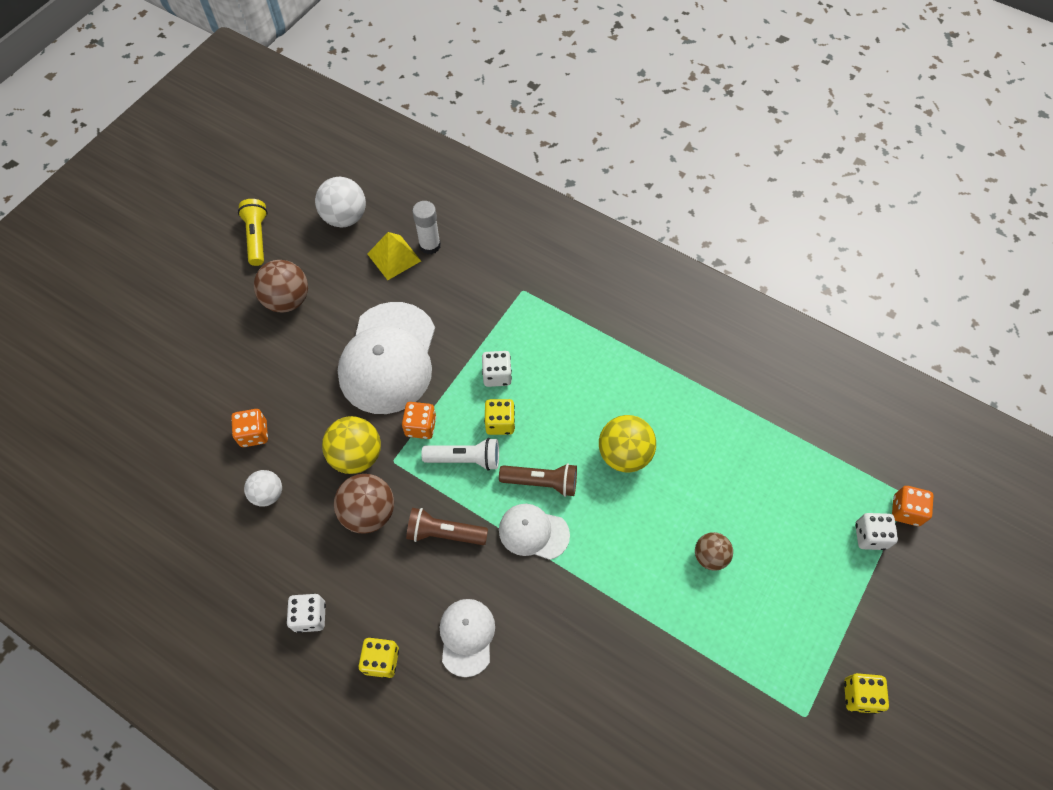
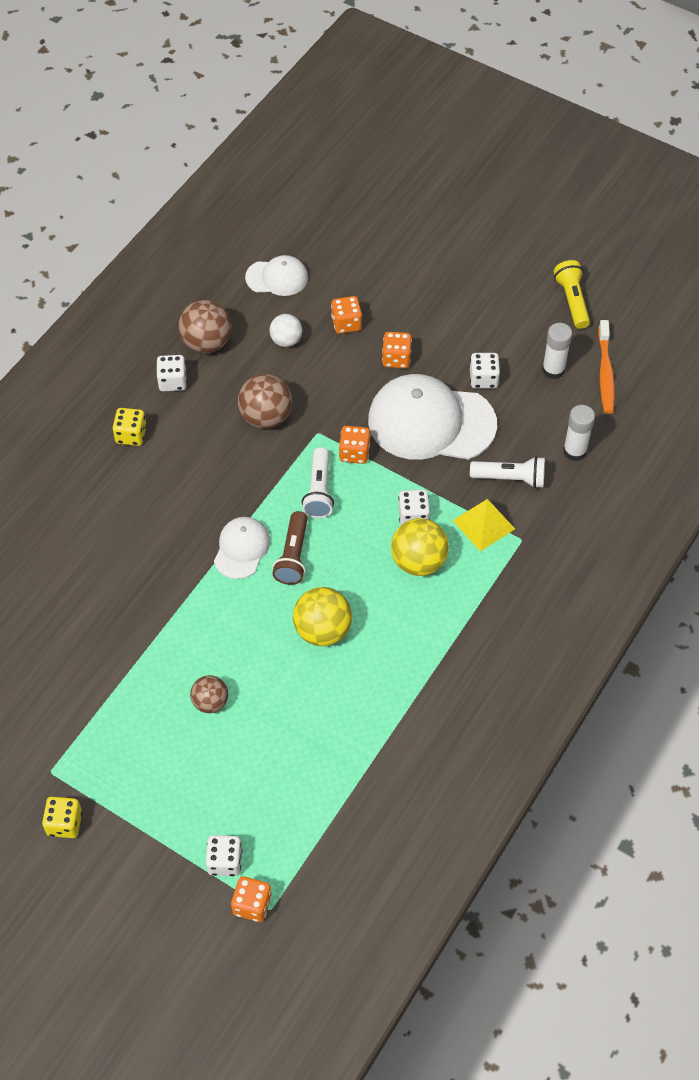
camera: 90 degrees right, 5 degrees down
(257, 237) = (572, 300): yellow flashlight -> yellow flashlight turned 90 degrees counterclockwise
(287, 300) = (496, 333): brown ball -> brown ball (207, 343)
(307, 387) = (396, 358): none -> orange dice
(337, 256) = (553, 370): none -> white glue stick
(341, 312) = (483, 379): none -> white dice
(345, 217) = (605, 373): white ball -> orange toothbrush
(356, 456) = (323, 403): yellow ball -> yellow ball (418, 561)
(394, 257) = (556, 419): yellow pyramid -> yellow pyramid (484, 524)
(444, 533) = (243, 476): brown flashlight -> none
(457, 295) = (510, 478): none -> white flashlight
(467, 636) = (146, 497): white cap -> white cap (277, 278)
(500, 423) = (358, 520): yellow dice -> none

